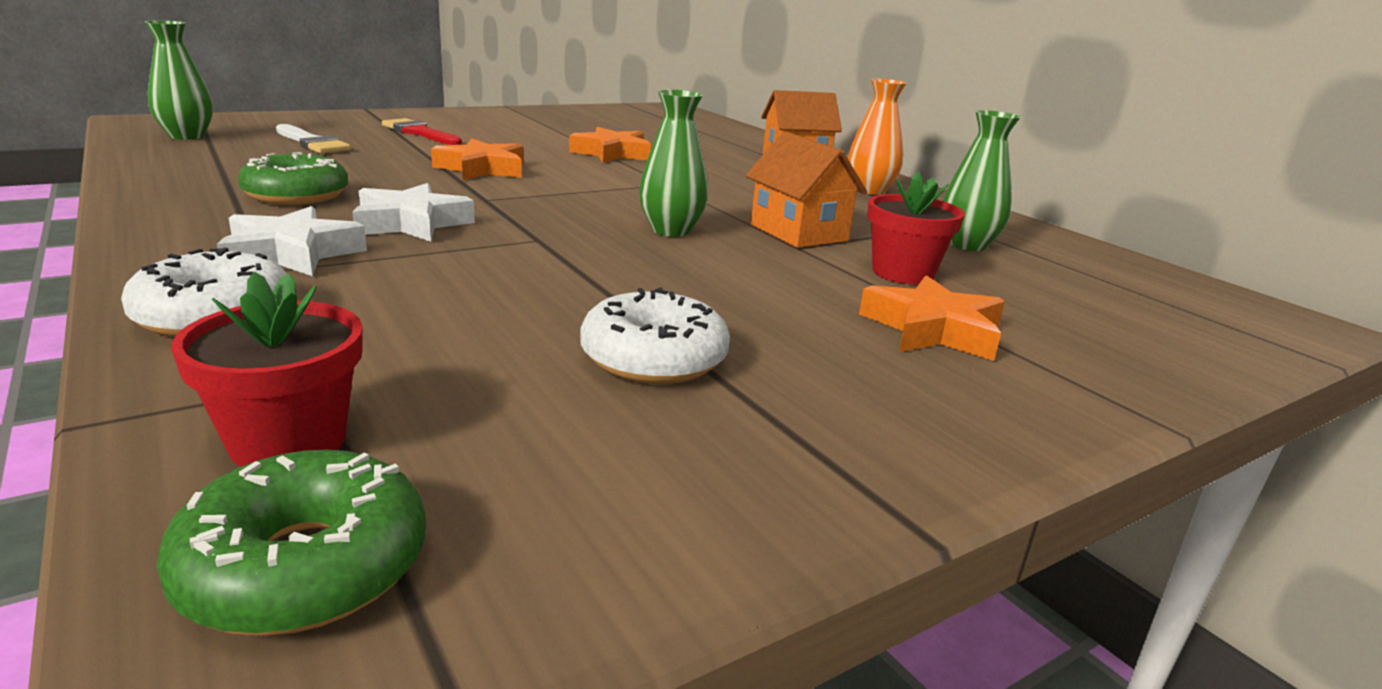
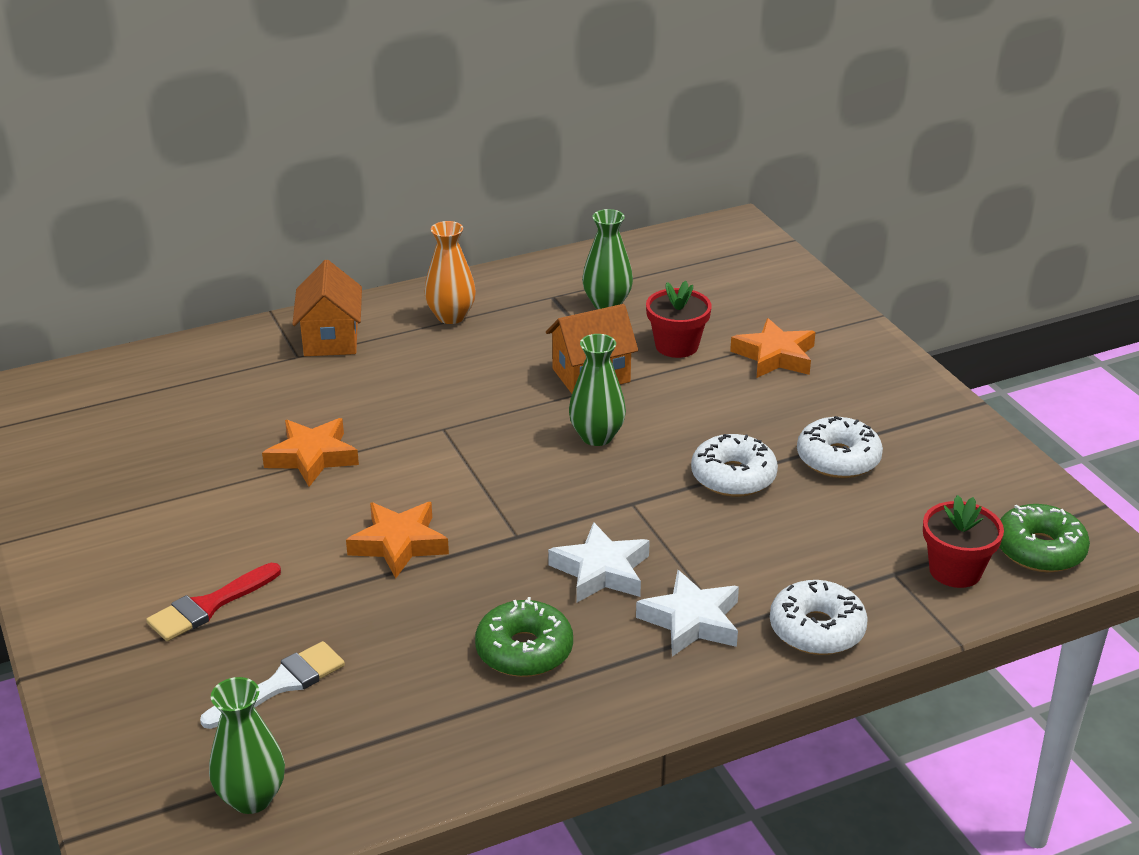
camera: 80 degrees left, 10 degrees up
(595, 288) = (733, 477): none -> white donut

